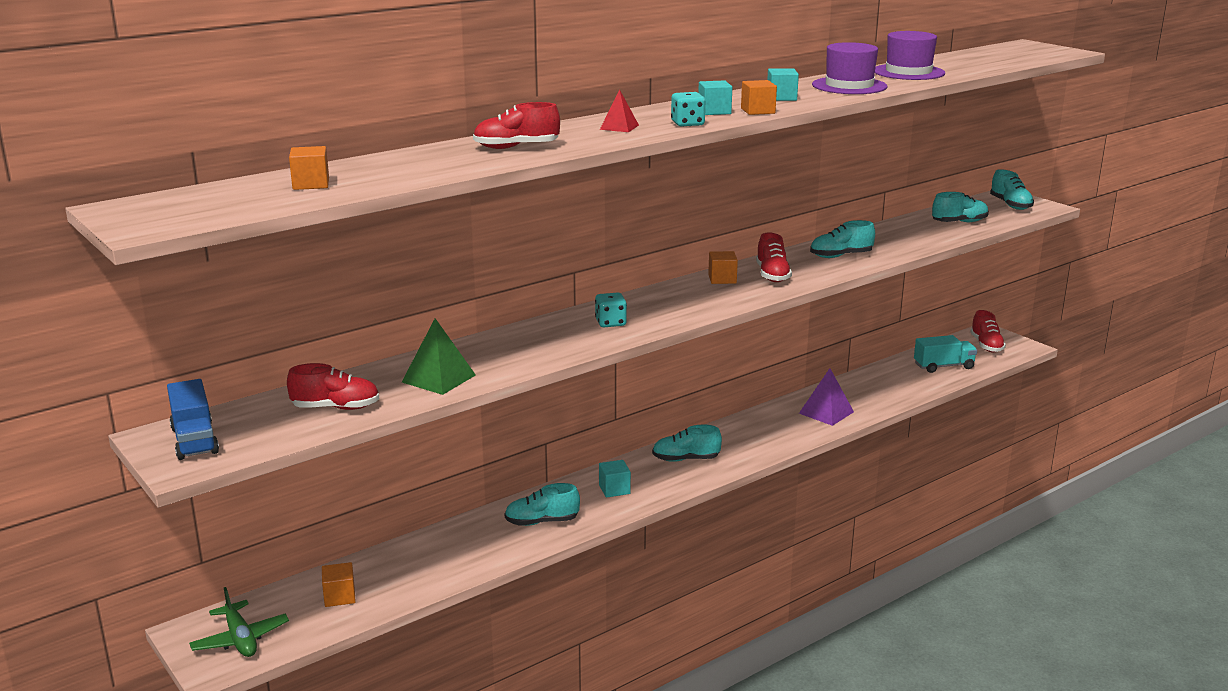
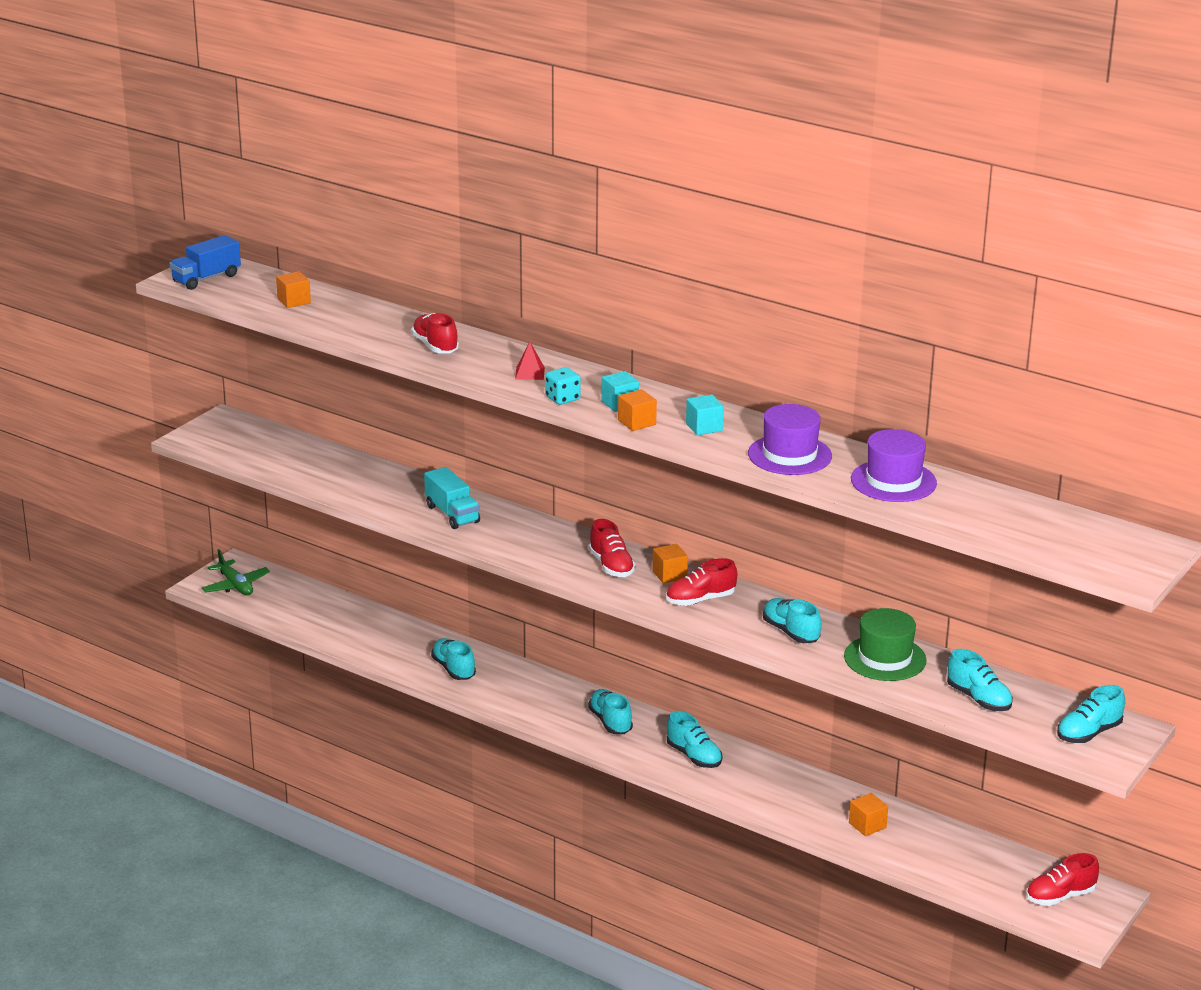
camera: 70 degrees right, 5 degrees up
(194, 440) = (224, 432): blue truck -> blue truck (206, 278)
(240, 639) = (235, 585): green plane -> green plane turned 75 degrees counterclockwise
(336, 408) = (295, 465): red shoe -> red shoe (611, 566)
(339, 596) = (302, 608): orange cube -> orange cube (867, 825)
(438, 378) = (365, 490): green pyramid -> none
(610, 323) = (520, 538): turquoise dice -> none
(614, 489) = (529, 694): turquoise cube -> none
(759, 433) = (694, 756): none -> turquoise shoe
(826, 412) = (772, 792): purple pyramid -> none
(893, 236) = (885, 658): none -> green hat
(943, 366) = (964, 866): turquoise truck -> turquoise truck (452, 514)

